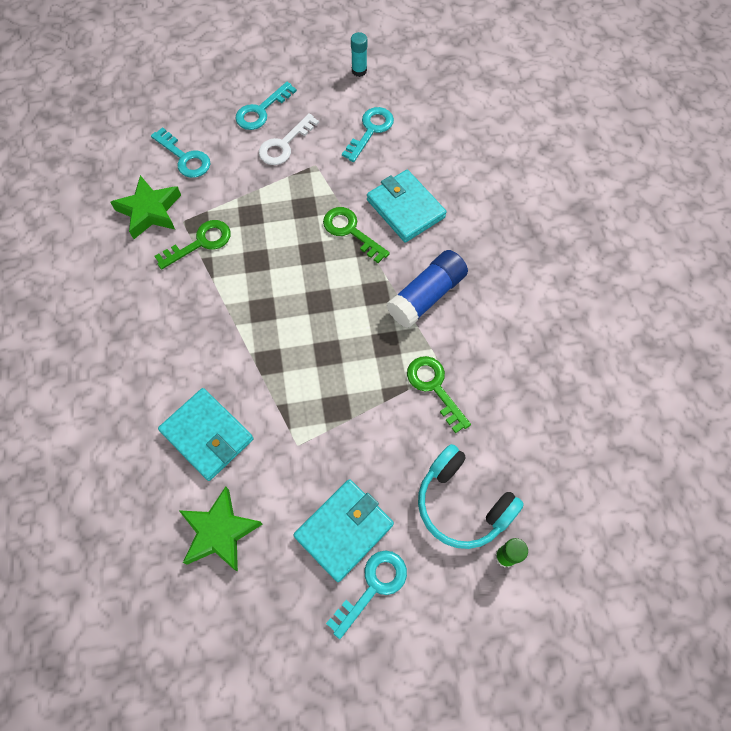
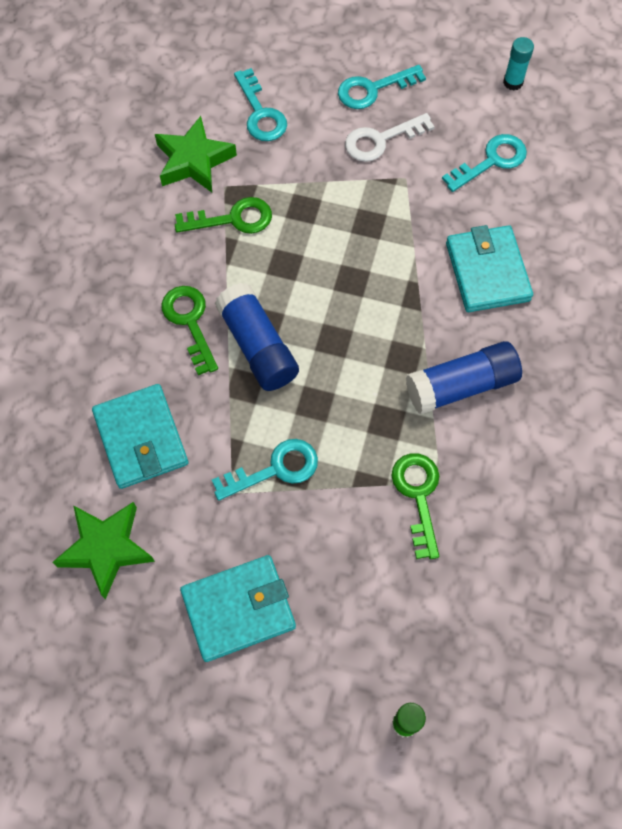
camera: 25 degrees right, 0 degrees up
(265, 329) = (258, 347): none -> blue glue stick
(350, 231) = (409, 273): green key -> green key (190, 322)
(373, 586) = (240, 685): turquoise key -> turquoise key (275, 469)
(462, 503) = (384, 641): turquoise headphones -> none

